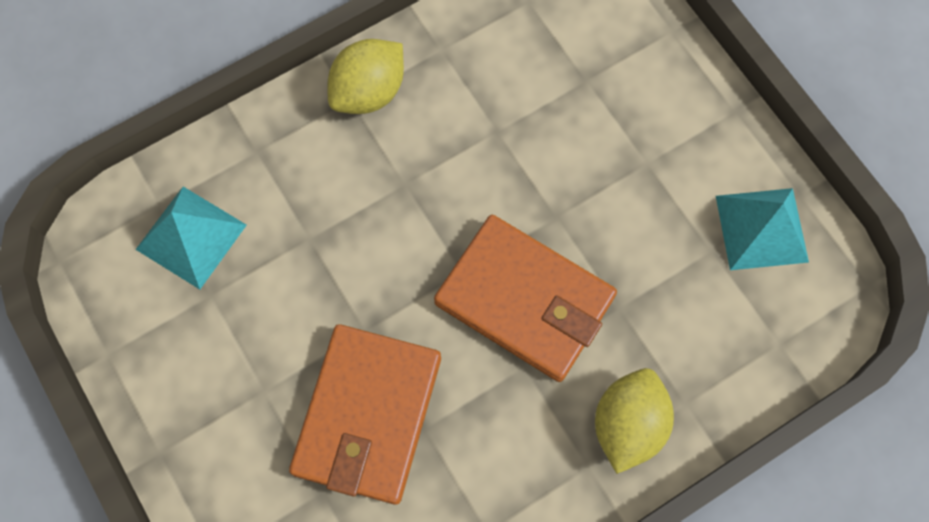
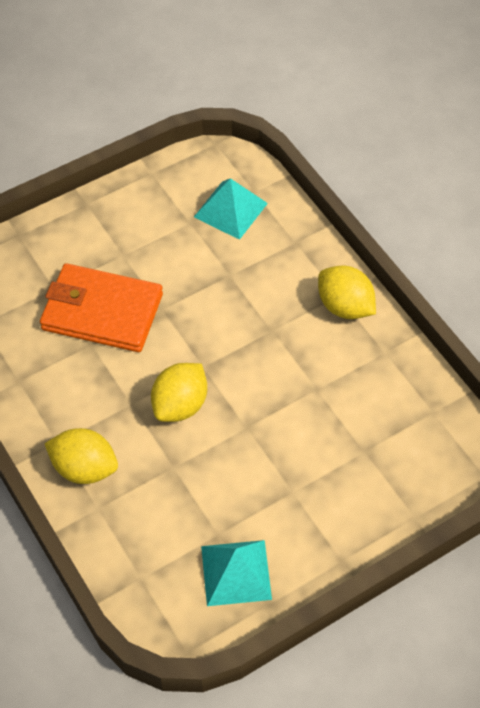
camera: 90 degrees right, 15 degrees down
(525, 300) = (180, 405): orange wallet -> yellow lemon

